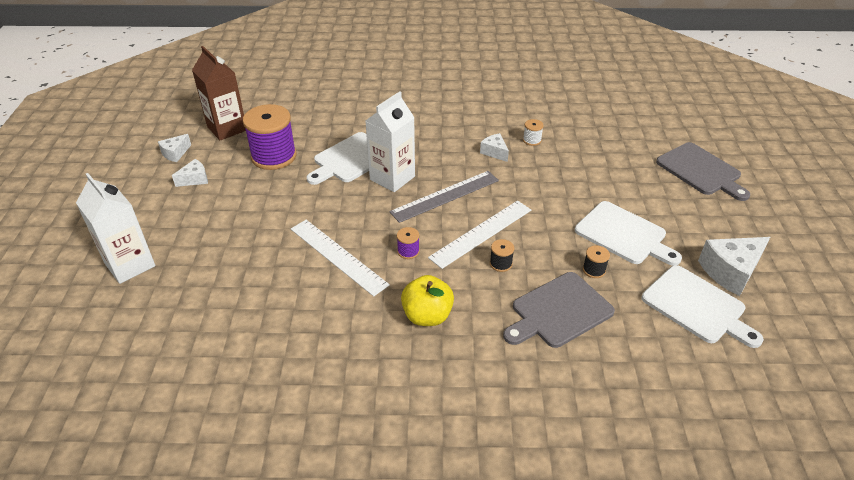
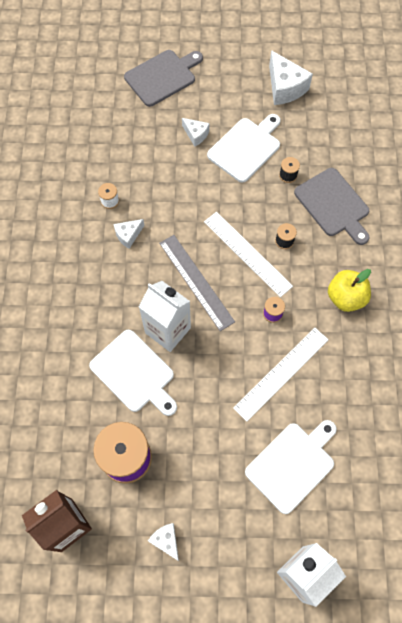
camera: 90 degrees left, 25 degrees up
(175, 153) = (115, 578): white cheese -> white cheese (196, 135)
(697, 306) = (321, 116): white cutting board -> white cutting board (292, 464)

